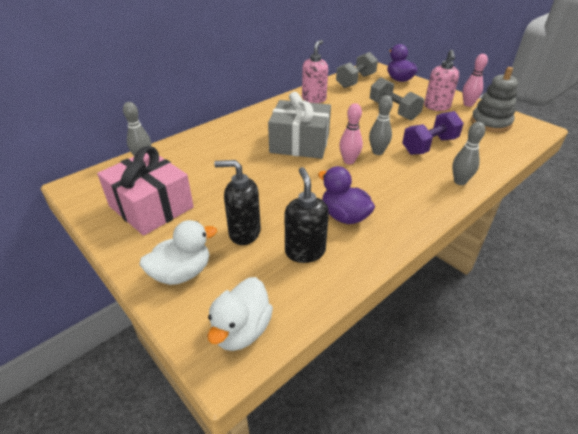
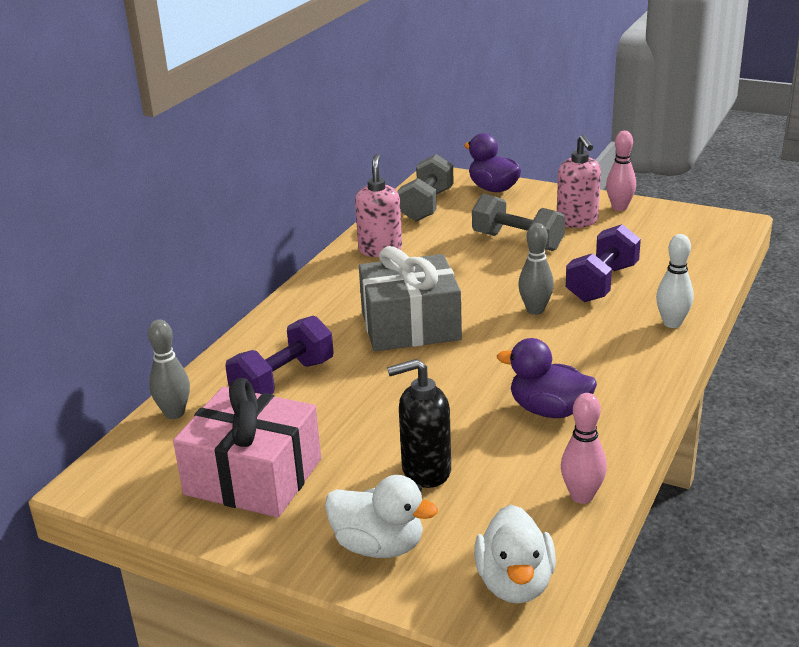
camera: 20 degrees left, 10 degrees down
(182, 273) = (379, 546): white duck -> white duck turned 75 degrees clockwise
(210, 156) = (283, 380): none -> purple dumbbell
(305, 251) = (527, 469): black soap dispenser -> none
(349, 161) = (503, 334): pink bowling pin -> pink bowling pin (582, 496)
(460, 181) = (672, 323): grey bowling pin -> white bowling pin
(490, 123) = (666, 229): grey stacking toy -> none

